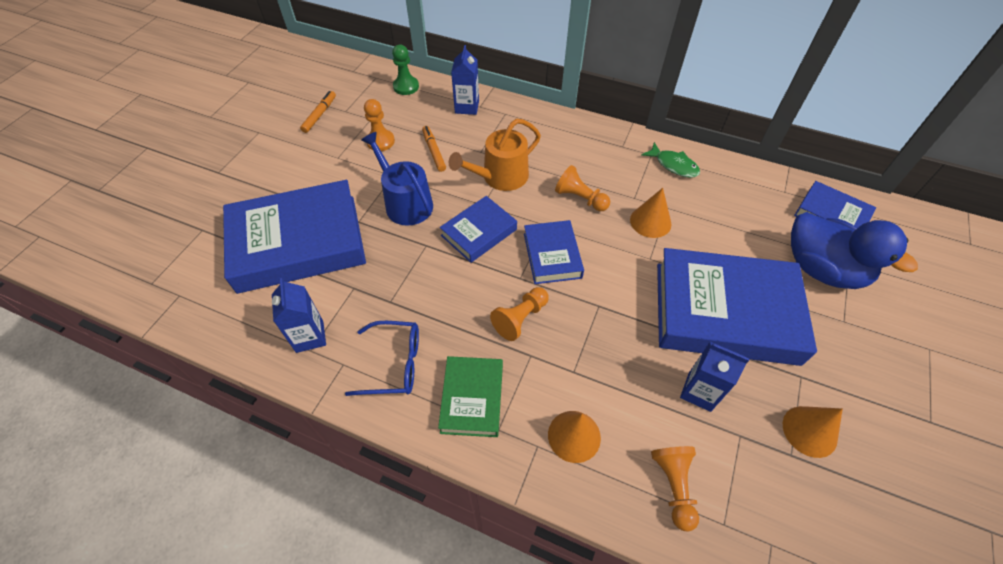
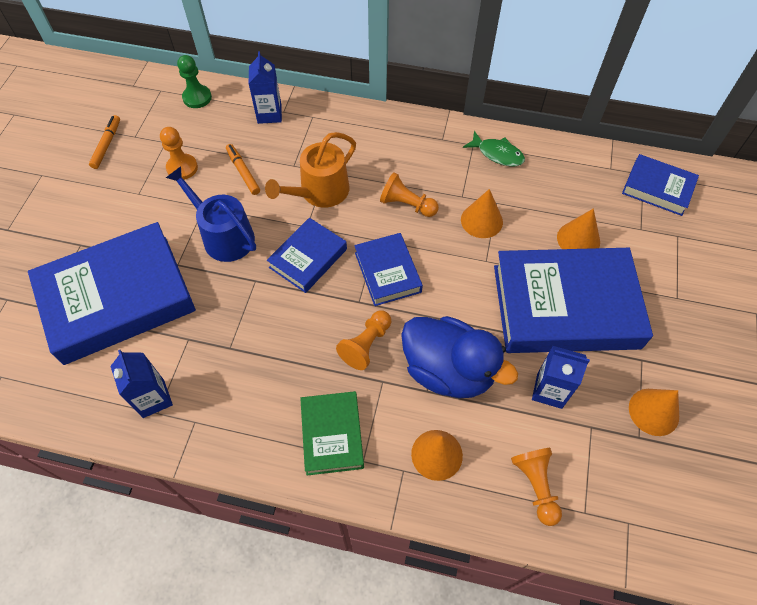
camera: 10 degrees left, 5 degrees up
(393, 364) = (246, 413): blue glasses -> none
(745, 251) = (578, 239): none -> orange cone
(822, 269) = (653, 247): blue duck -> blue duck (448, 370)

